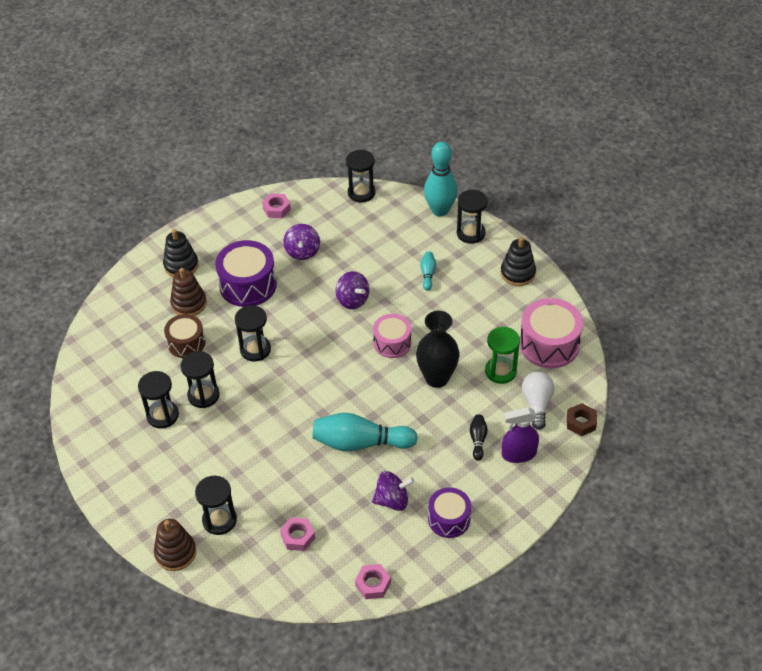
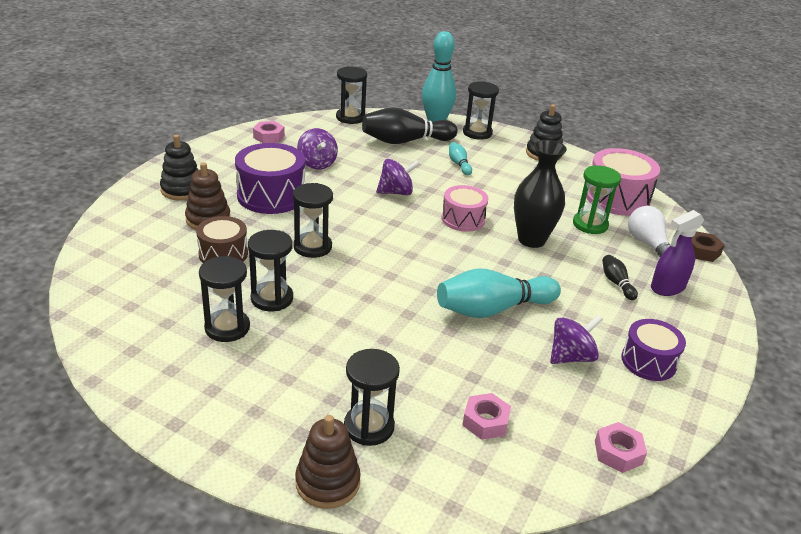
camera: 25 degrees left, 15 degrees down
(352, 300) = (396, 192): purple spinning top -> purple spinning top turned 45 degrees counterclockwise
(395, 234) = (405, 141): none -> black bowling pin

